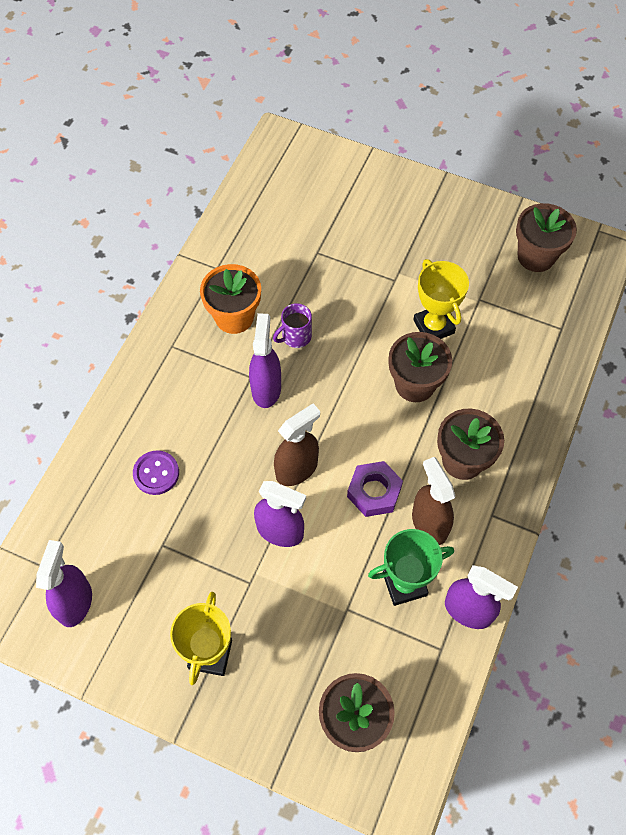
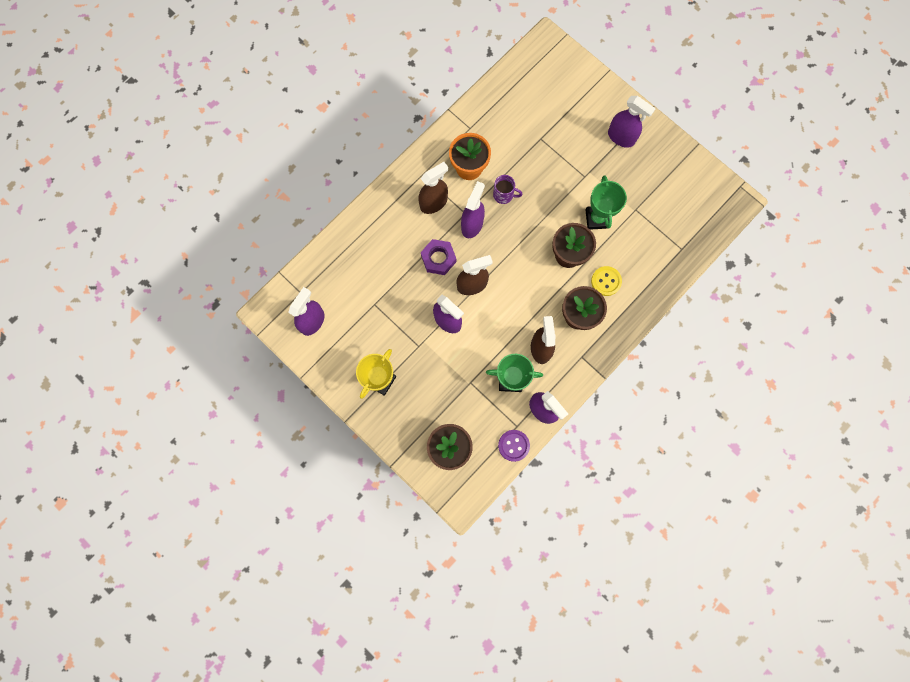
camera: 20 degrees right, 15 degrees up
(156, 473) = (385, 257): purple button -> purple button (513, 445)
(201, 377) = (434, 203): none -> brown spray bottle
(295, 336) = (504, 195): purple mug -> purple mug turned 150 degrees counterclockwise
(374, 492) = (514, 316): purple nut -> purple nut (438, 259)
(422, 219) = (621, 137): none -> purple spray bottle
(433, 326) = (597, 219): yellow trophy -> green trophy
(481, 402) = (606, 281): none -> yellow button
(536, 256) = (688, 191): brown flower pot -> none

